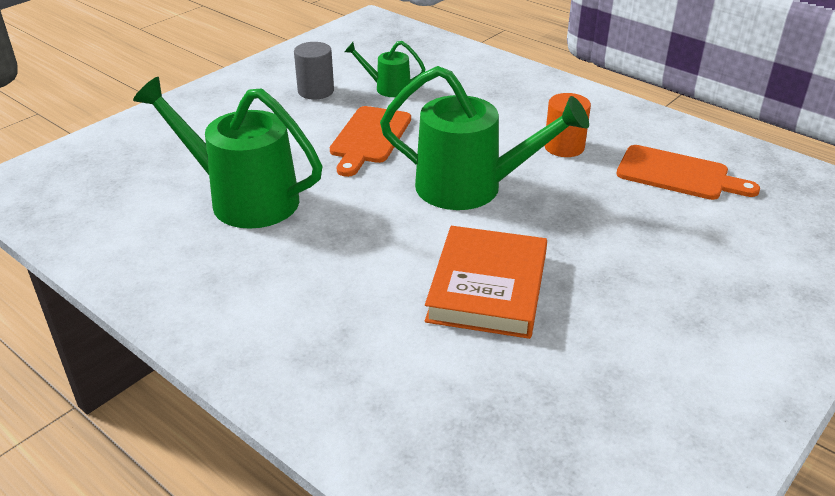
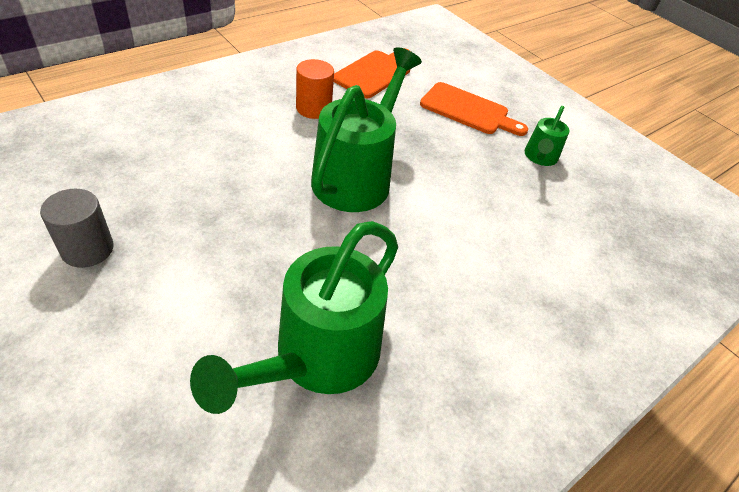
camera: 85 degrees left, 10 degrees up
(369, 138) = (234, 223): orange cutting board -> orange cutting board (468, 110)
(387, 88) = (128, 186): green watering can -> green watering can (539, 158)
(487, 287) = (496, 204): orange book -> none

